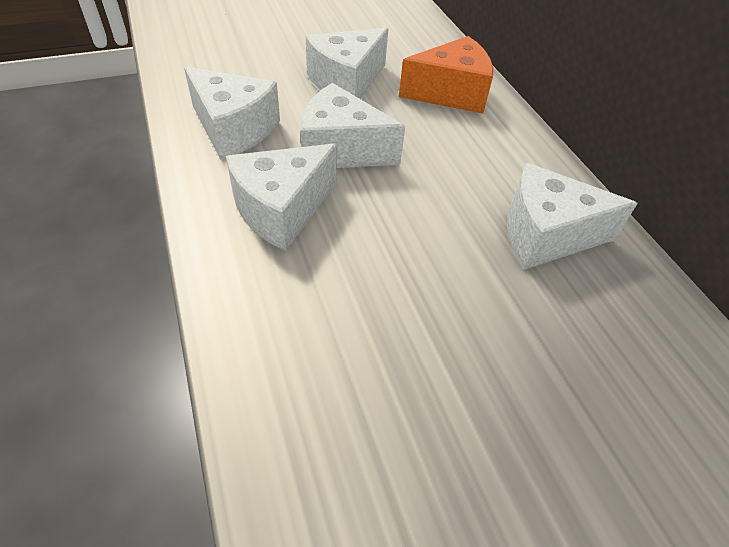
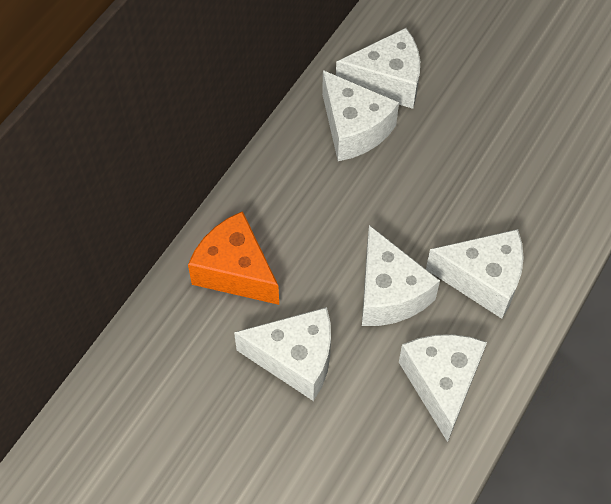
camera: 125 degrees left, 10 degrees up
(600, 304) = (387, 81): none -> white cheese

